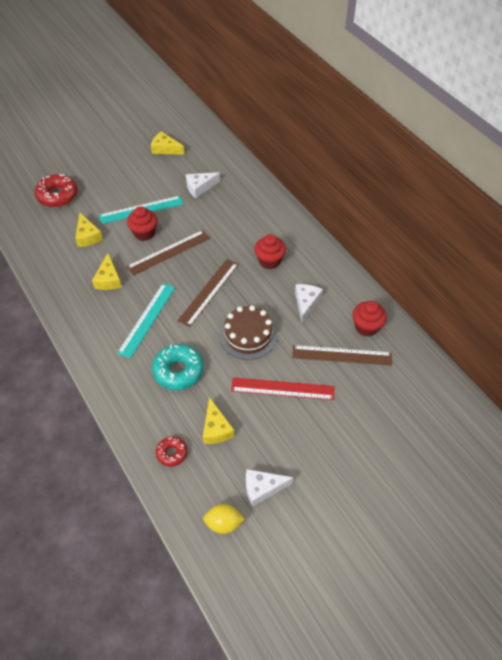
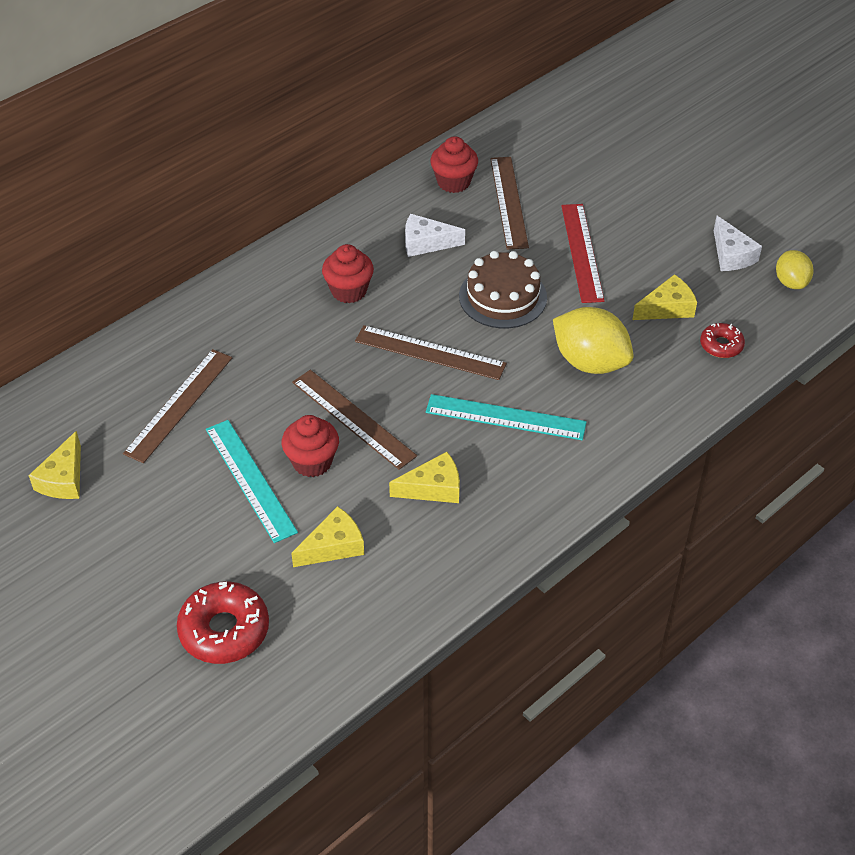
camera: 100 degrees left, 5 degrees down
(178, 371) = (590, 362): turquoise donut -> yellow lemon
(200, 187) = (179, 404): white cheese -> brown ruler

